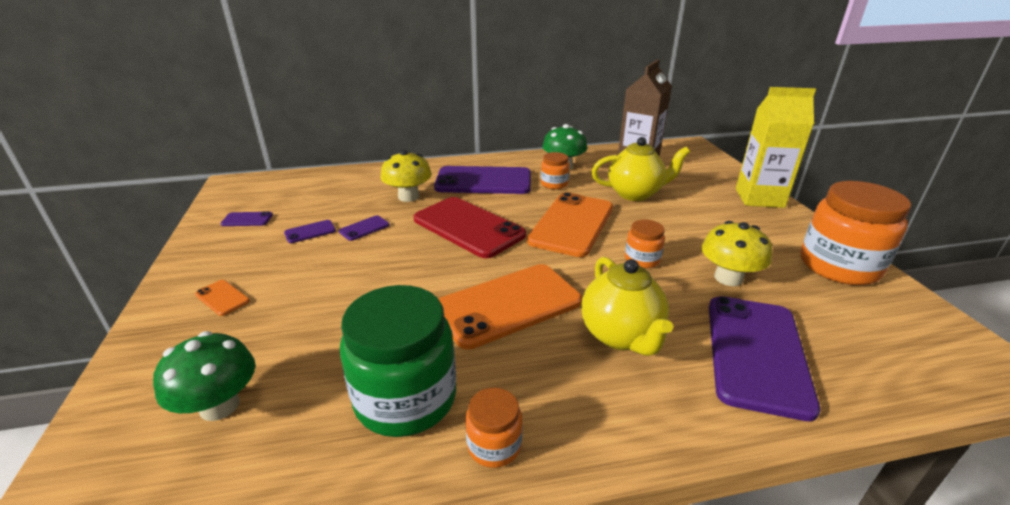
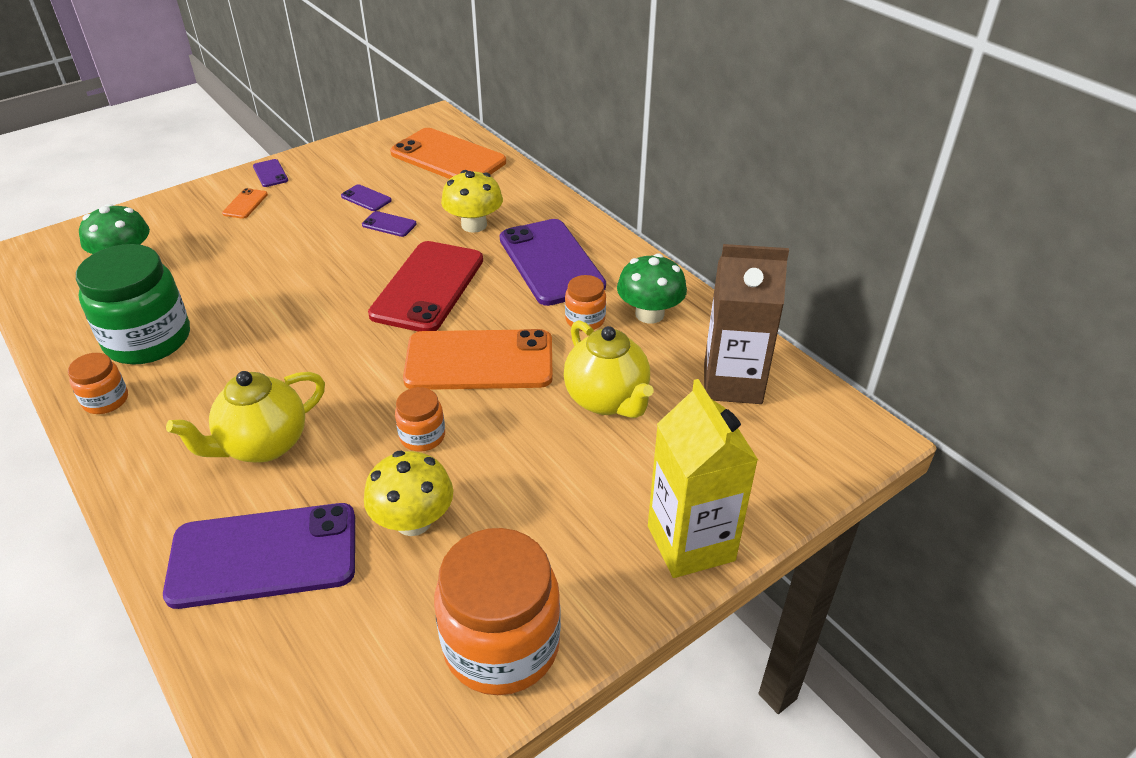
camera: 65 degrees right, 10 degrees up
(247, 219) = (370, 158): purple phone -> purple phone (270, 173)
(508, 305) = (289, 357): orange phone -> orange phone (448, 158)

